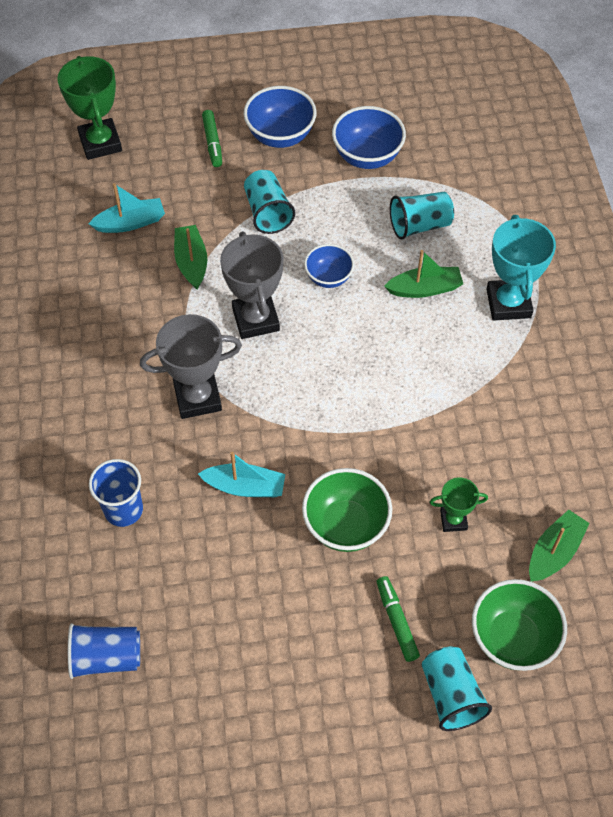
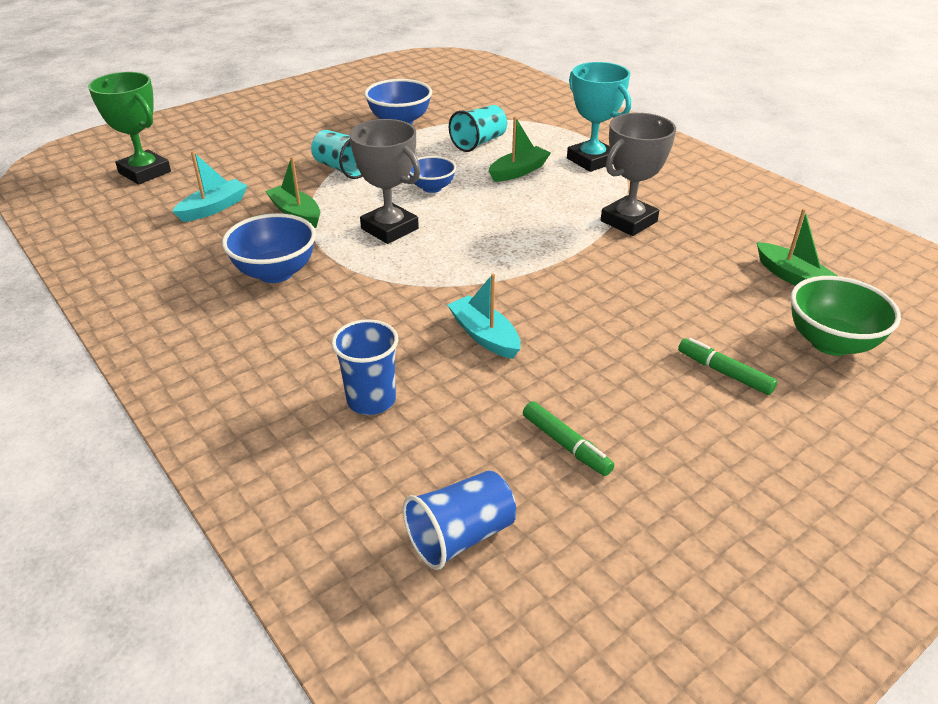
camera: 30 degrees left, 20 degrees down
(197, 397) = (379, 293): grey trophy -> grey trophy (628, 221)
(212, 143) = (256, 147): green marker -> green marker (566, 445)
(245, 487) = (484, 336): turquoise boat -> turquoise boat turned 105 degrees counterclockwise
(280, 136) = (315, 129): blue bowl -> blue bowl (275, 273)
(346, 525) = (606, 326): green bowl -> none
(451, 695) = (832, 404): turquoise cup -> none
(453, 520) = (693, 288): green trophy -> none
(554, 552) = (792, 277): green boat -> green boat turned 135 degrees clockwise

